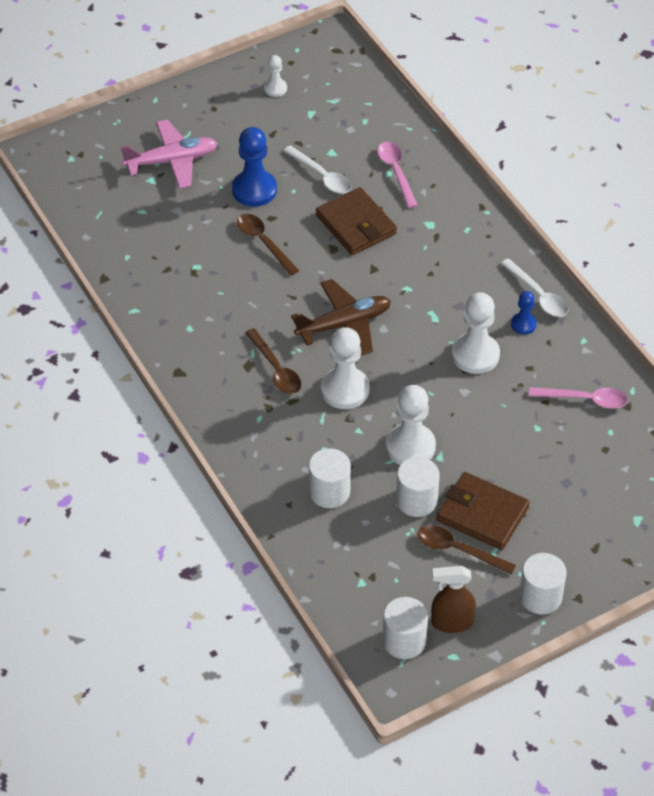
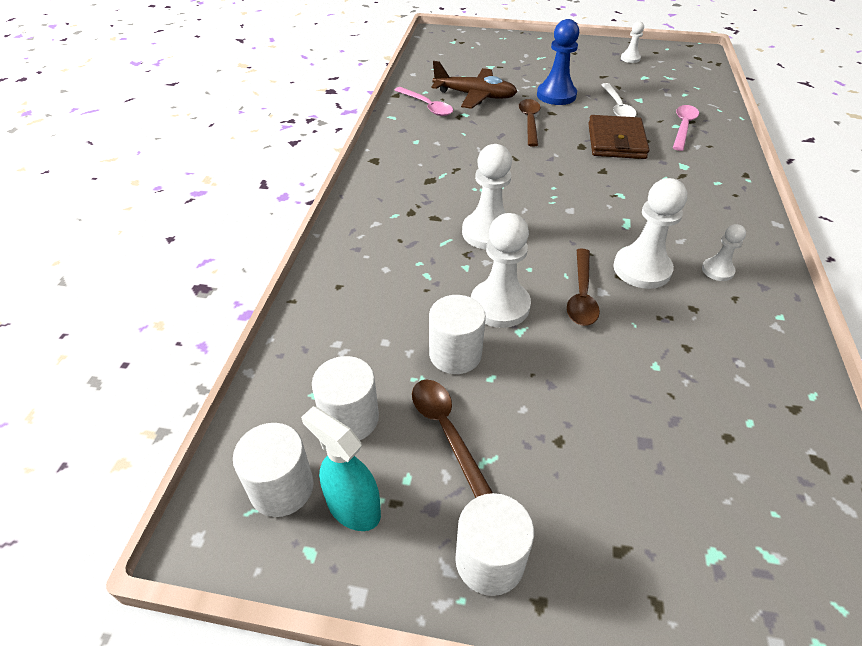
camera: 40 degrees right, 5 degrees down
(172, 161) = (515, 63): pink plane -> none
(276, 369) = (447, 192): brown spoon -> brown spoon (581, 295)
(329, 492) = (383, 297): white cylinder -> white cylinder (350, 418)
(344, 324) = (538, 192): brown plane -> brown plane (475, 96)
(451, 622) = (353, 507): brown spray bottle -> turquoise spray bottle
(482, 514) = (511, 411): brown wallet -> none
(523, 324) = (717, 270): blue pawn -> white pawn
(538, 295) = (754, 256): white spoon -> none
(585, 399) = (739, 371): pink spoon -> pink spoon (427, 106)

